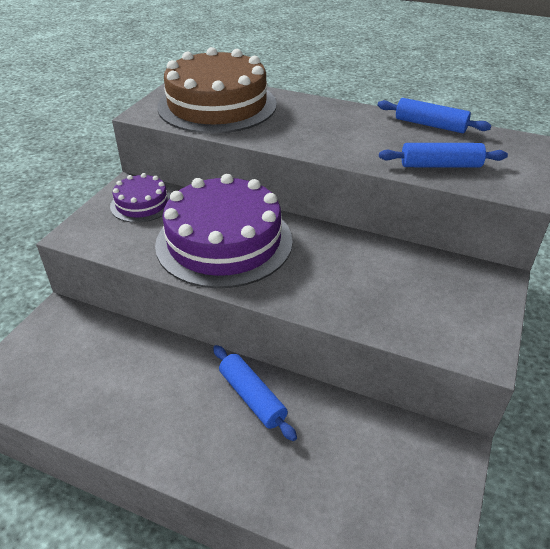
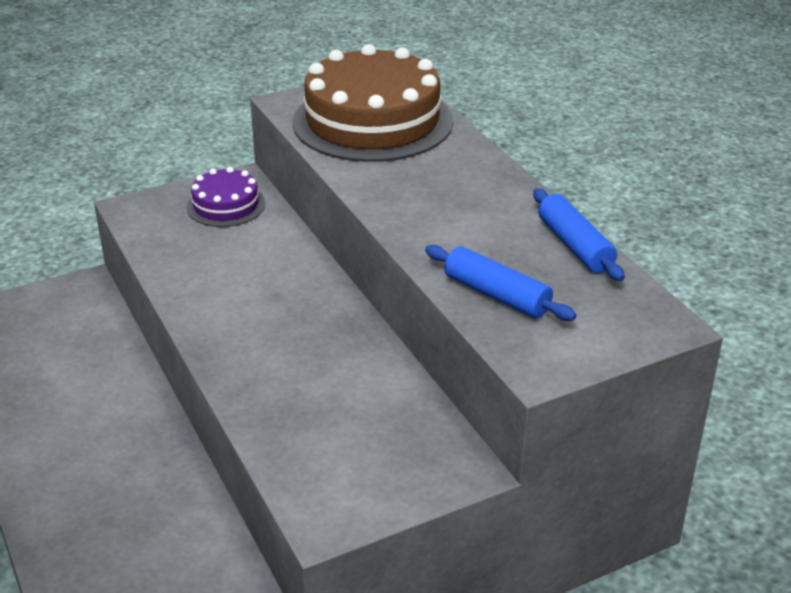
camera: 40 degrees right, 5 degrees down
(224, 242) = (246, 281): purple cake -> none
(252, 397) = (144, 455): blue rolling pin -> none

